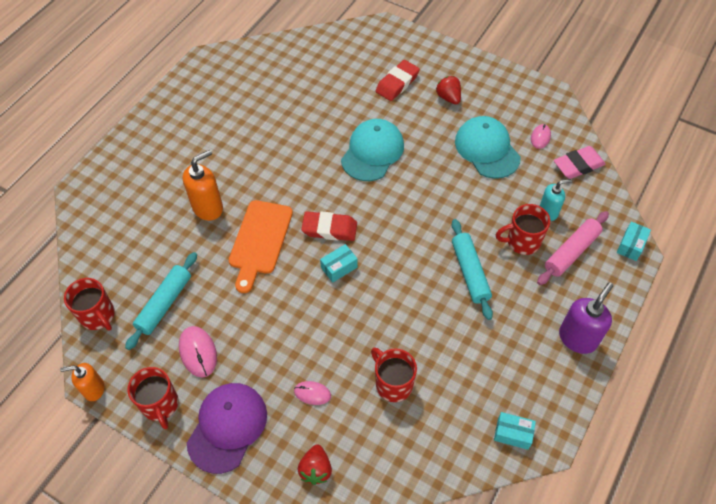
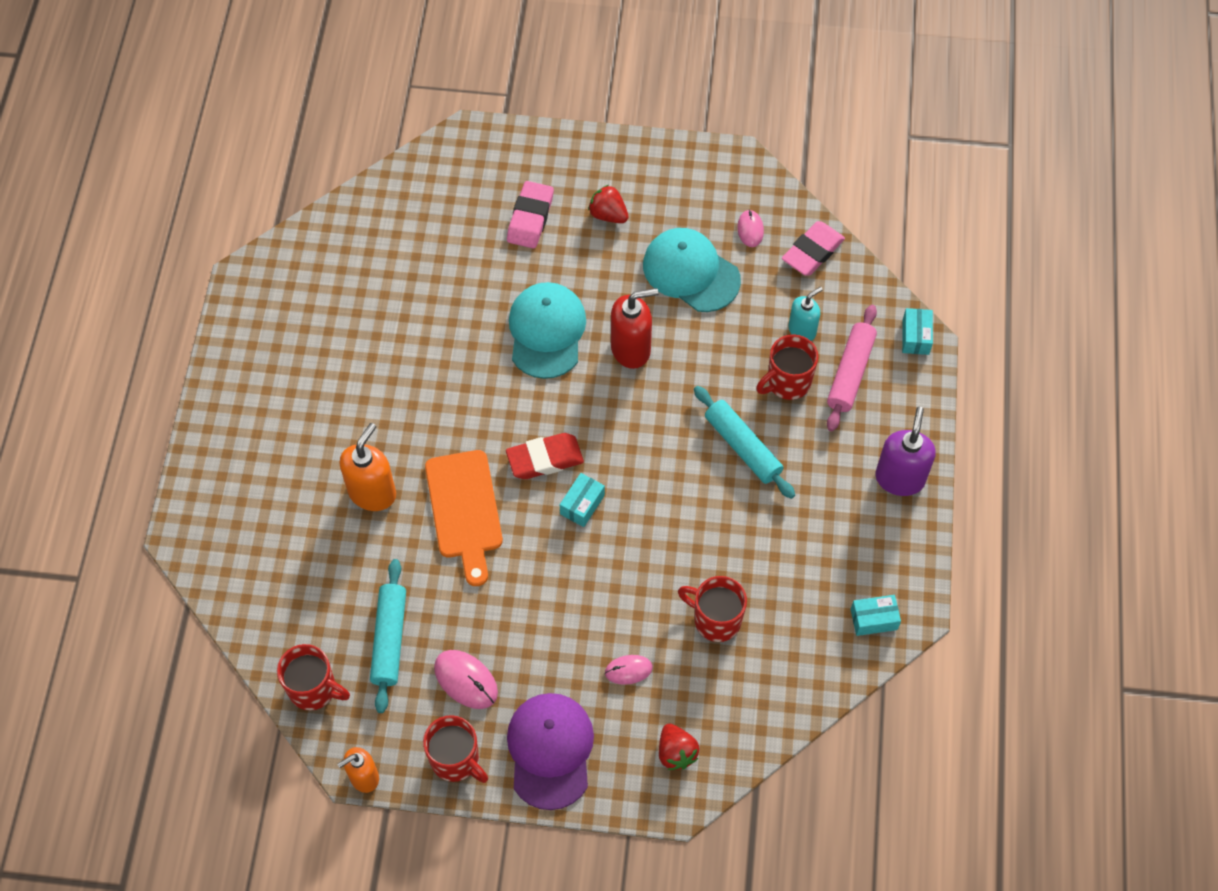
camera: 25 degrees left, 5 degrees up
(397, 83) = (530, 218): red eraser -> pink eraser
(423, 182) = (631, 349): none -> red soap dispenser

